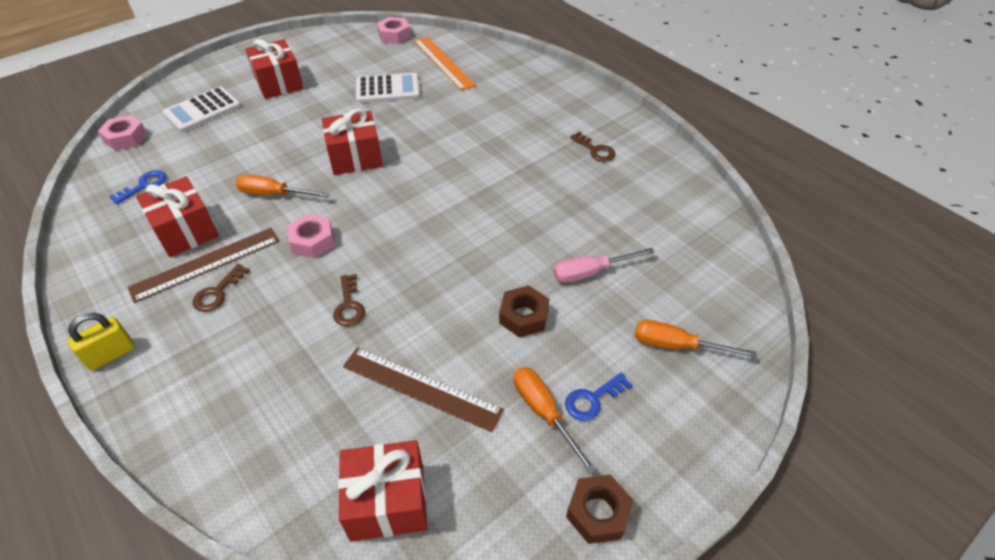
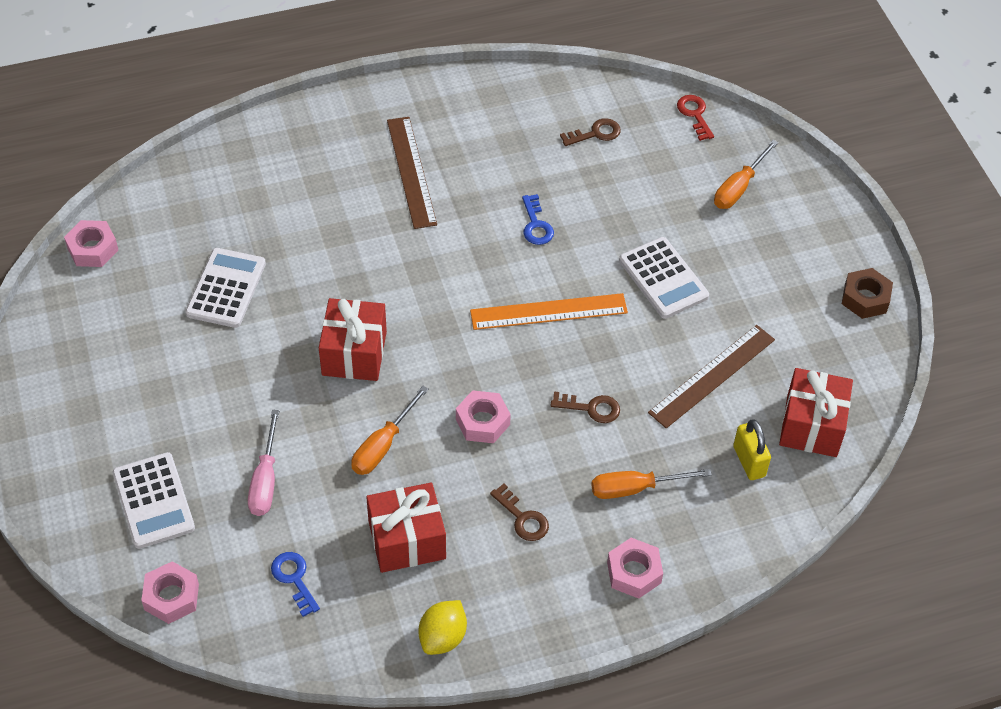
camera: 70 degrees left, 5 degrees up
(92, 277) = (443, 637): none -> yellow lemon
(111, 354) = (571, 619): yellow padlock -> yellow padlock (749, 461)
(167, 388) = (634, 572): none -> pink nut
(206, 264) = (472, 525): brown ruler -> brown ruler (411, 172)
(279, 83) = (137, 404): red gift -> none
(443, 62) = (199, 215): orange ruler -> orange ruler (548, 312)
(523, 316) = (663, 278): brown nut -> white calculator
(544, 413) = (769, 300): orange screwdriver -> orange screwdriver (635, 488)
(591, 272) = (632, 211): pink screwdriver -> pink screwdriver (265, 480)
(593, 399) = (769, 263): blue key -> blue key (536, 225)
(595, 150) = (459, 137): brown key -> brown key (595, 133)
(742, 285) = (695, 114): none -> red key

